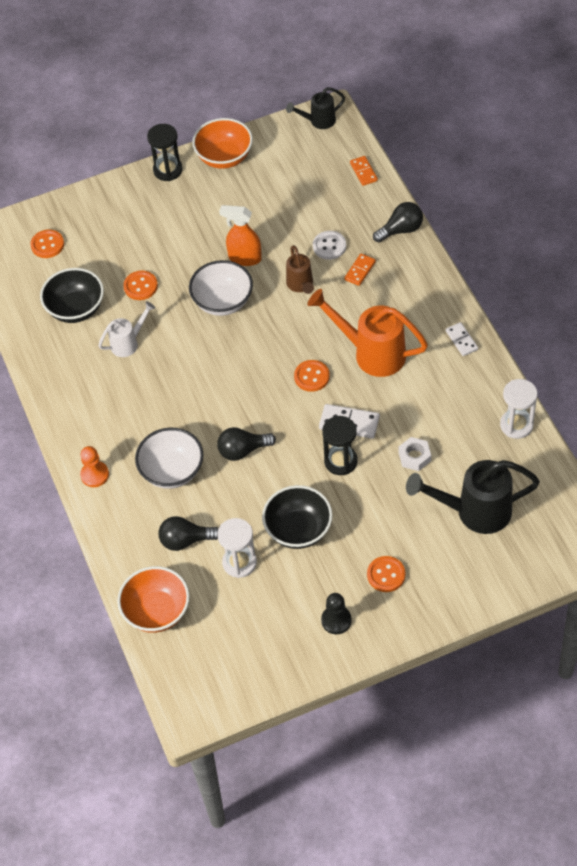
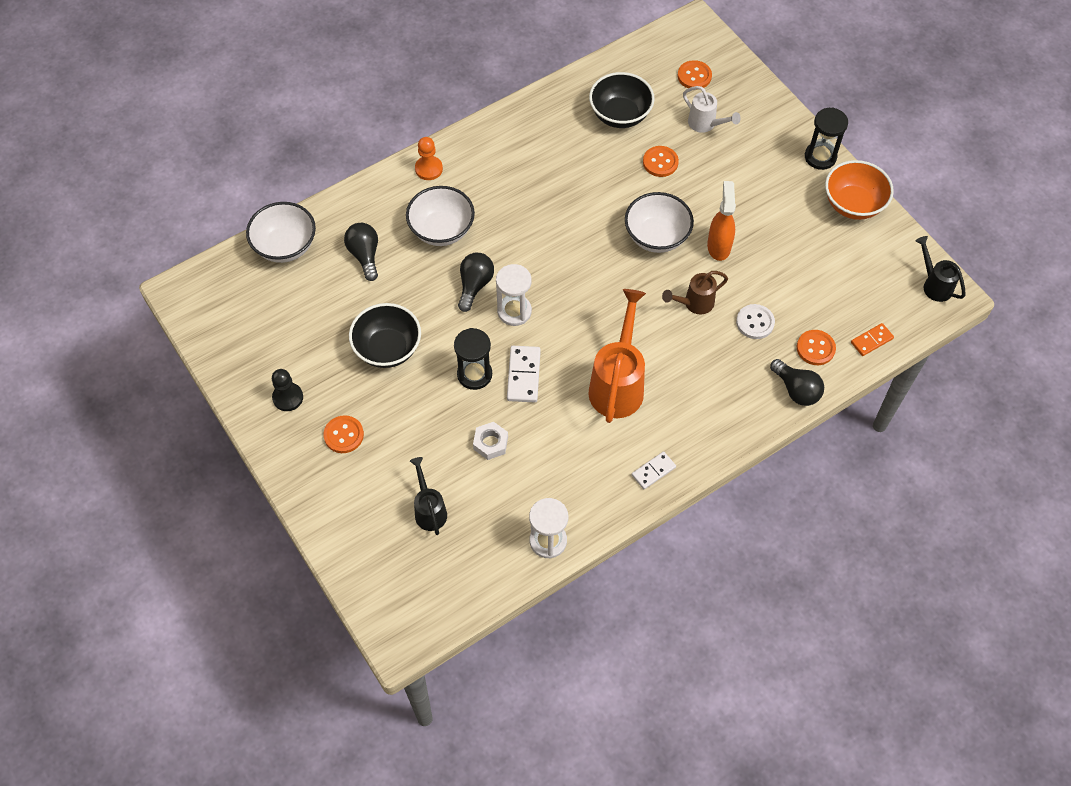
camera: 75 degrees right, 5 degrees up
(128, 343) = (588, 166): white watering can -> white watering can (706, 124)
(157, 611) = (285, 246): orange bowl -> white bowl
(239, 562) = (345, 304): white hourglass -> white hourglass (514, 311)
(243, 450) = (475, 285): black light bulb -> black light bulb turned 45 degrees clockwise
(311, 376) = (576, 332): orange button -> orange button (815, 348)
(360, 271) = (728, 357): orange domino -> none
(474, 512) = (429, 509): black watering can -> black watering can, size x0.56

